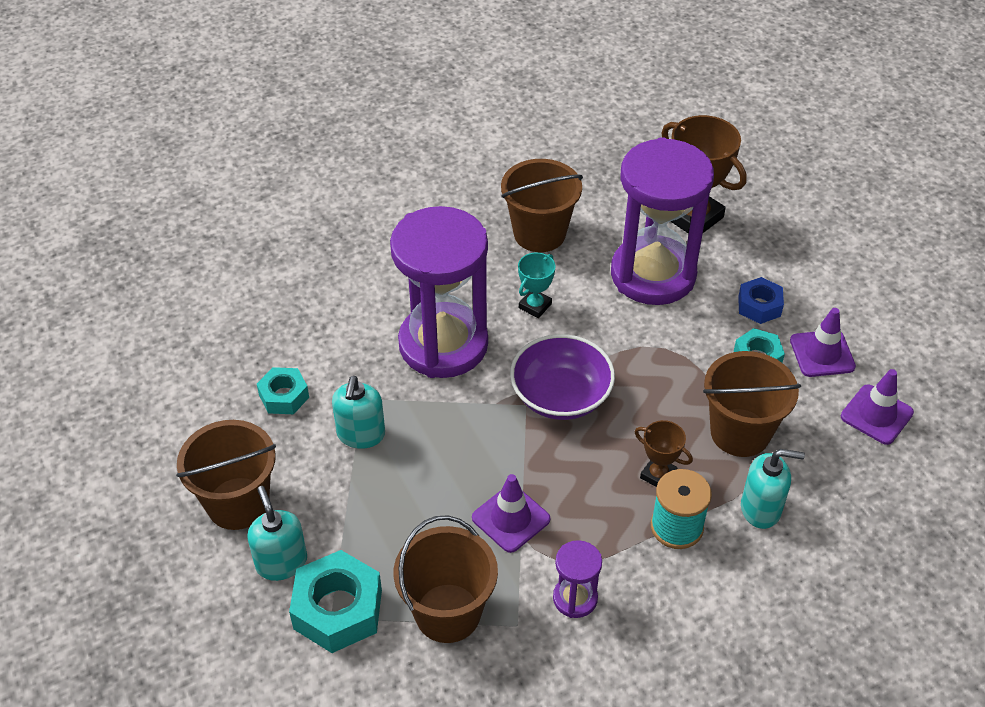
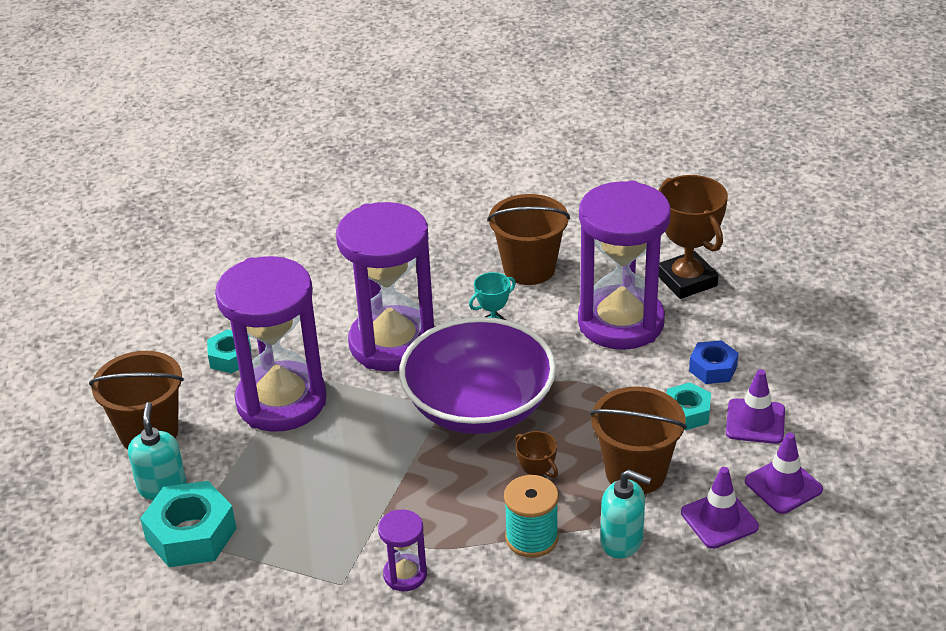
camera: 20 degrees right, 10 degrees down
(361, 434) = (281, 401): turquoise soap dispenser -> purple hourglass
(447, 613) = (284, 559): brown bucket -> none
(511, 518) = (380, 497): purple traffic cone -> purple traffic cone (719, 520)
(561, 396) = (479, 406): purple bowl -> purple bowl, size x1.51

